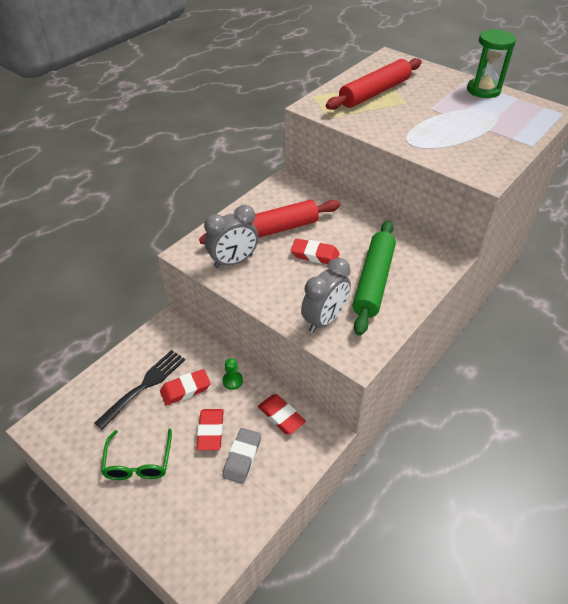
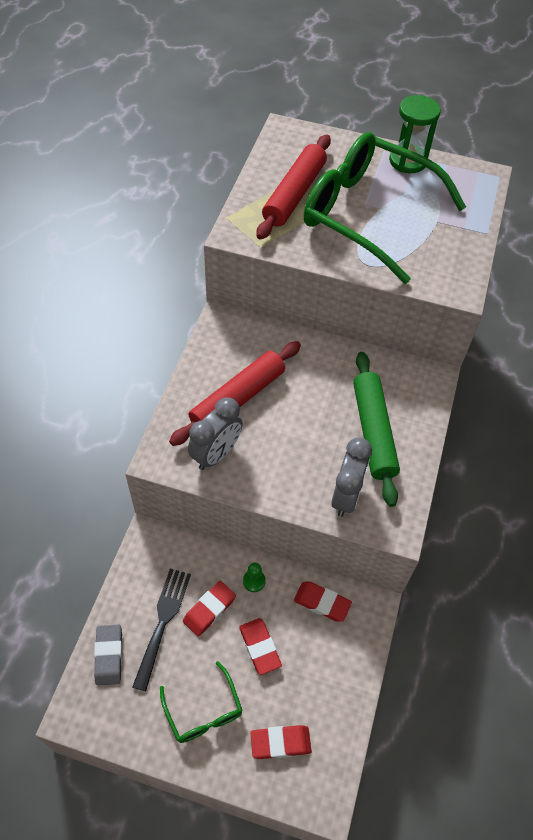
camera: 25 degrees left, 10 degrees up
(242, 457) = (305, 663): grey eraser -> grey eraser (109, 656)
(315, 255) = (299, 417): red eraser -> red eraser (280, 743)
(429, 115) = (368, 214): none -> green glasses

